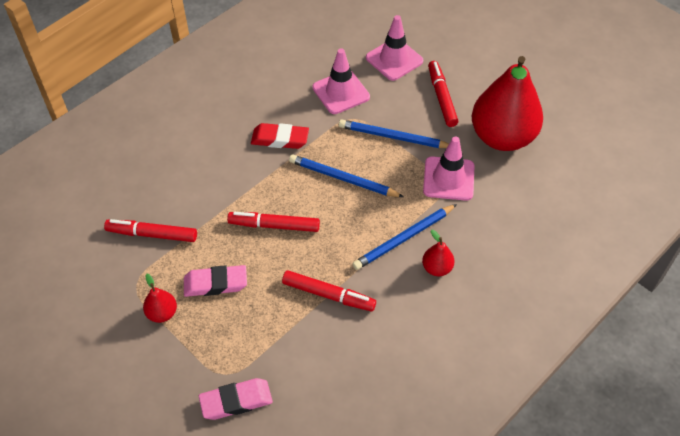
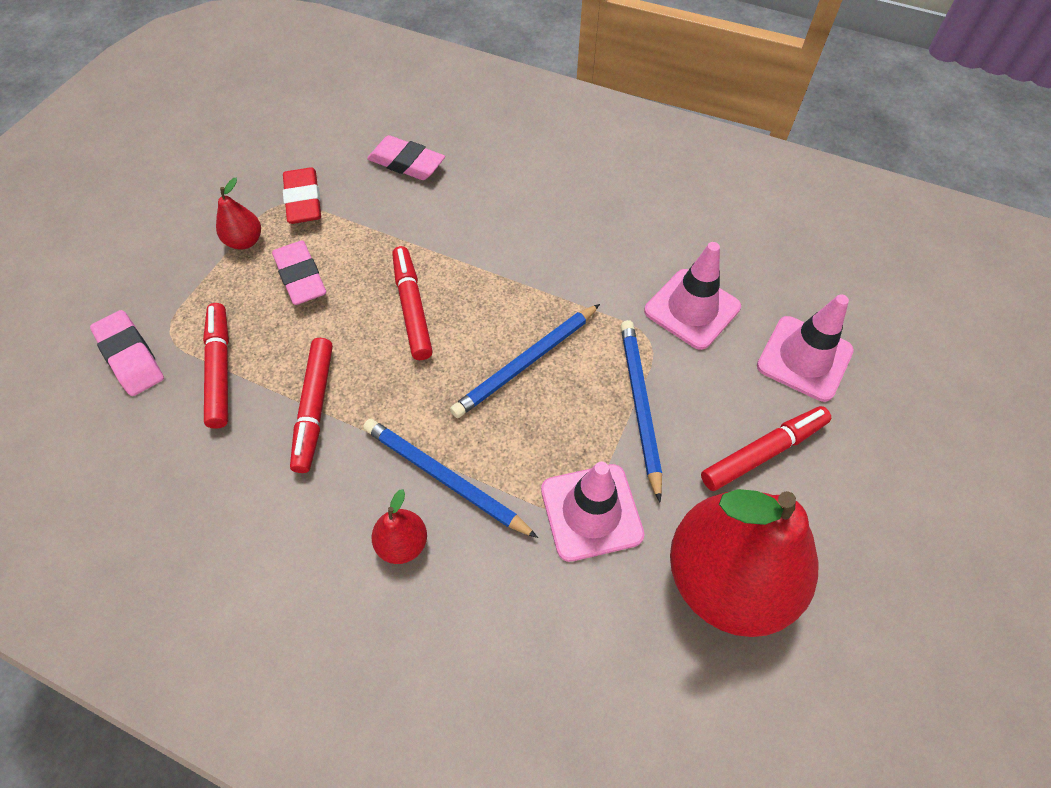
camera: 70 degrees right, 5 degrees up
(140, 198) = (406, 163): none -> pink eraser
(152, 234) = (357, 192): red marker -> red marker (220, 369)
(280, 139) = (564, 266): red eraser -> red eraser (303, 200)
(343, 179) = (526, 363): blue pencil -> blue pencil turned 135 degrees counterclockwise

